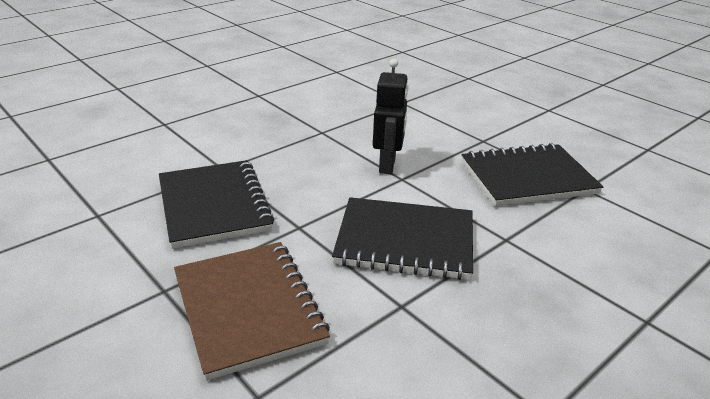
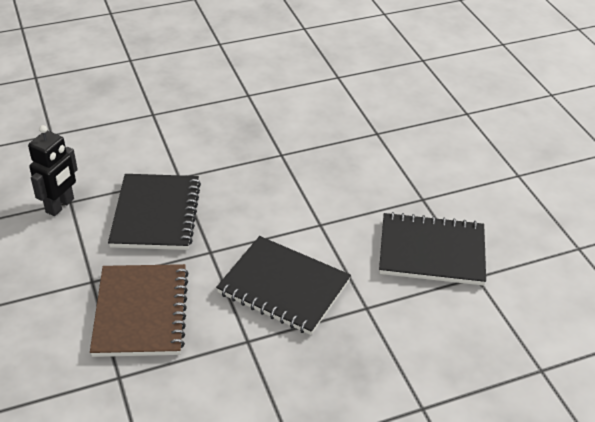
camera: 20 degrees right, 10 degrees up
(387, 165) = (316, 207): black robot -> black robot (60, 206)

